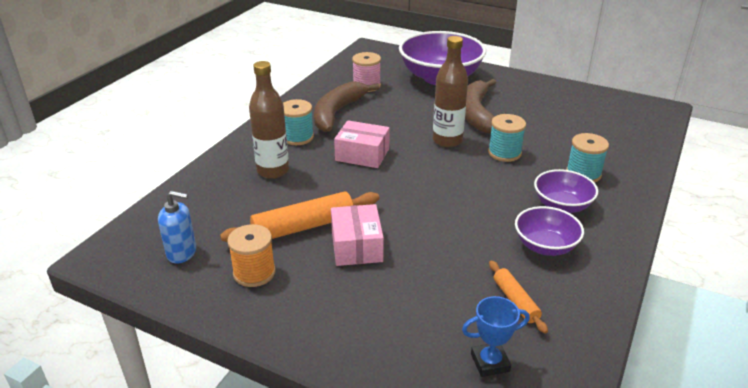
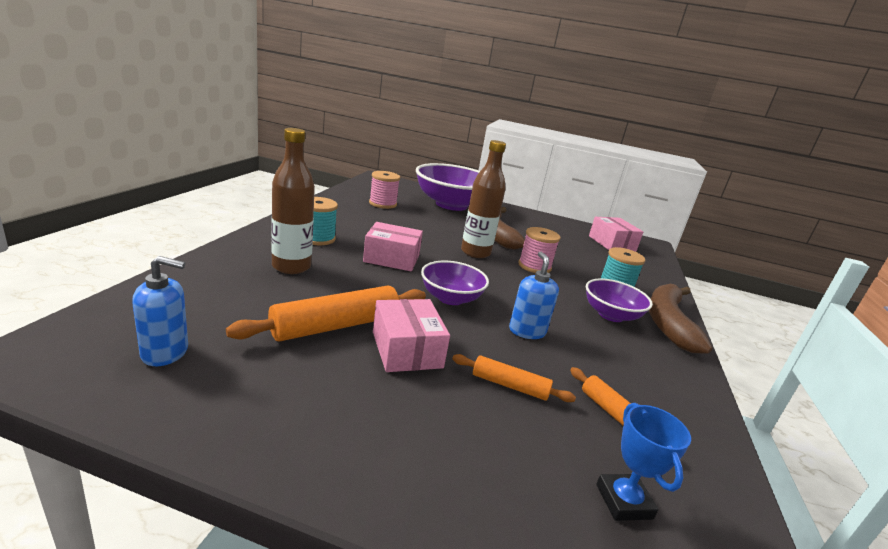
camera: 15 degrees left, 10 degrees down
(254, 273) = (274, 380): orange spool -> none
(337, 112) = (357, 221): brown banana -> brown banana (668, 323)
(433, 276) = (509, 385): none -> orange rolling pin
(468, 226) = (527, 331): none -> blue soap dispenser
(490, 362) = (624, 501): blue trophy -> blue trophy turned 75 degrees counterclockwise
(504, 153) = (534, 266): turquoise spool -> pink spool
(545, 246) = (615, 354): purple bowl -> purple bowl (450, 298)
(611, 114) = (612, 243): none -> pink box

